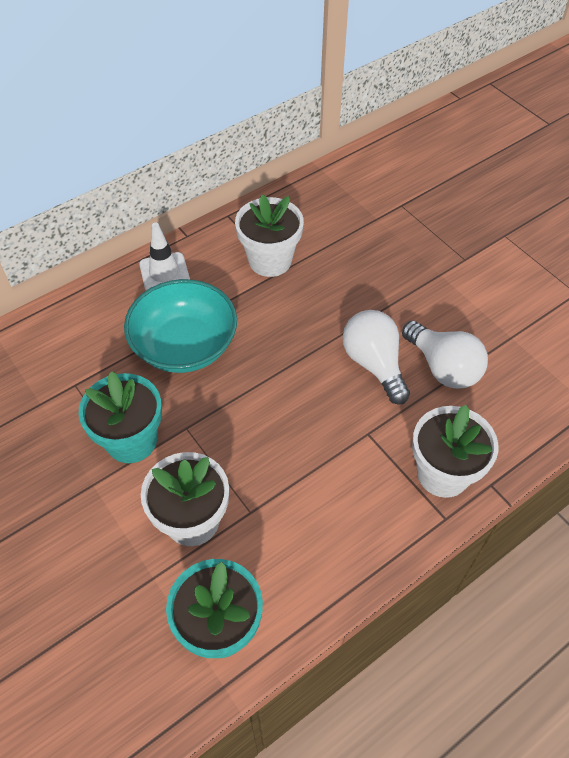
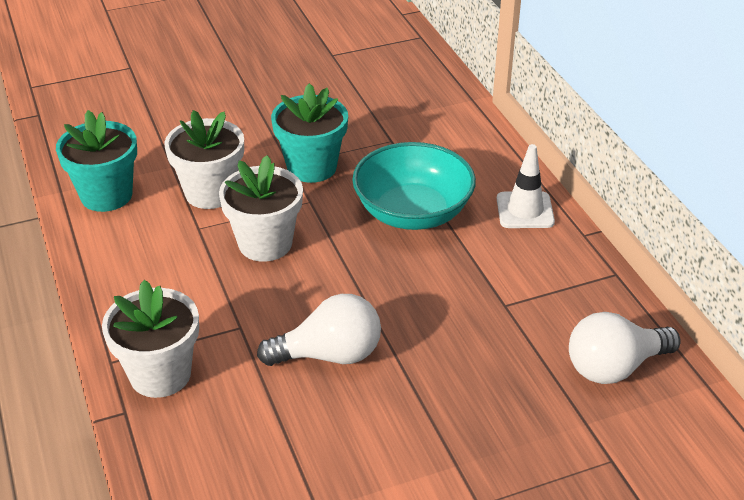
camera: 105 degrees right, 15 degrees down
(270, 260) = (525, 297): white flower pot -> white flower pot (265, 243)
(443, 367) = (298, 418): white light bulb -> white light bulb (614, 367)

